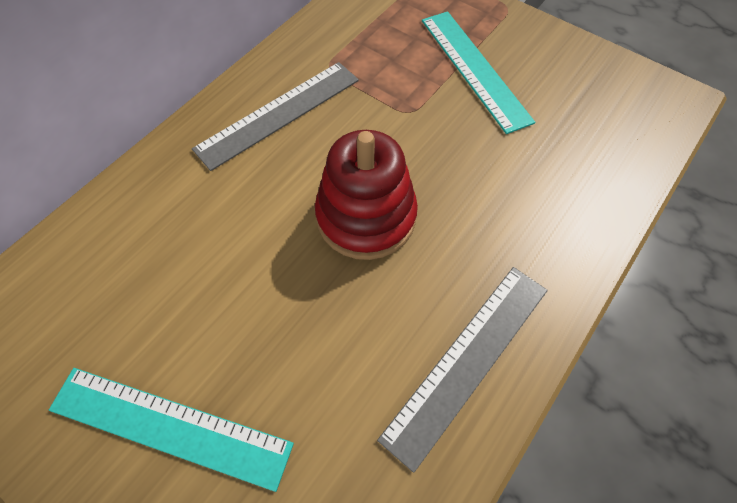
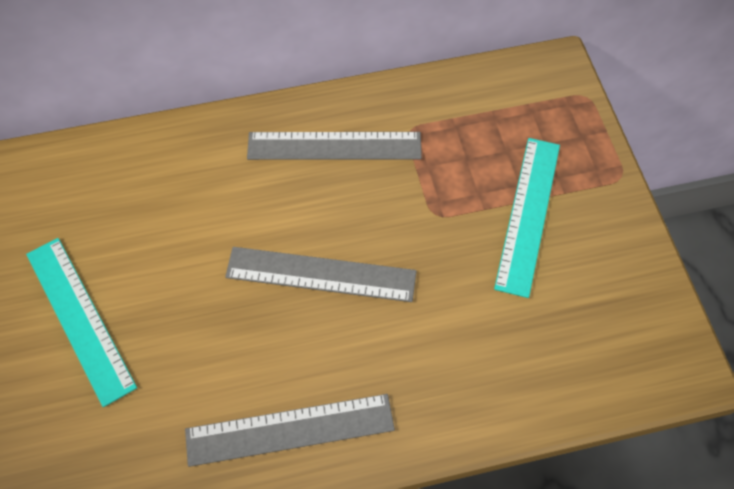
camera: 40 degrees right, 0 degrees up
(366, 216) = (321, 274): red stacking toy -> grey ruler

